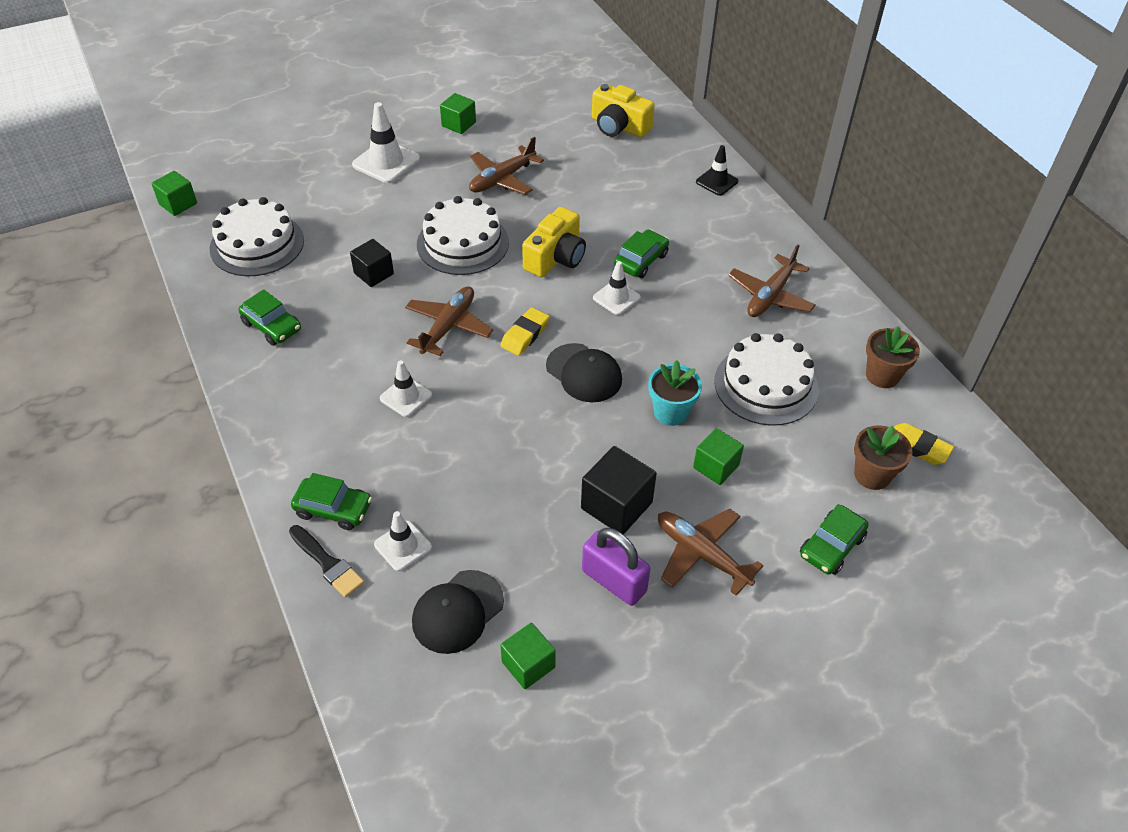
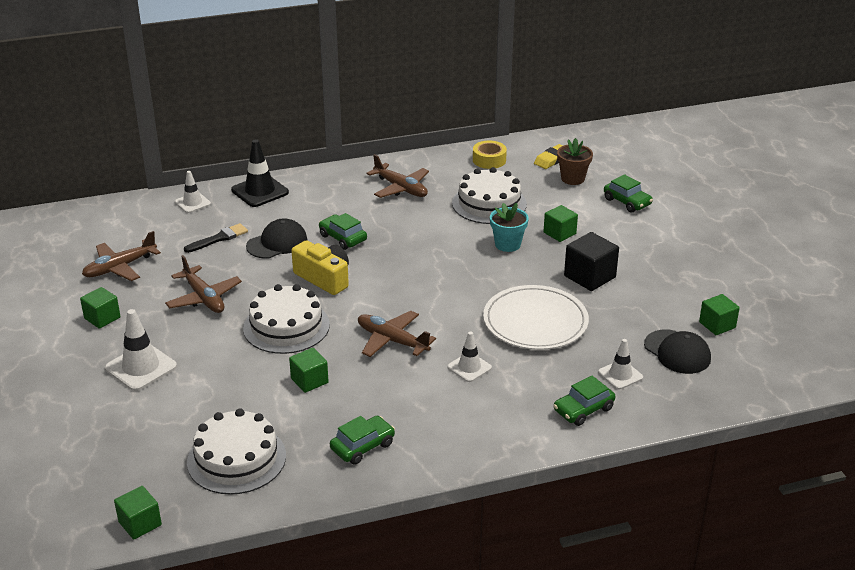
camera: 80 degrees left, 15 degrees down
(327, 563) = (635, 413): black brush -> black brush (219, 238)
(333, 509) = (583, 409): green car -> green car turned 150 degrees counterclockwise
(374, 273) = (309, 381): black cube -> green cube
(503, 452) = (535, 321): none -> white plate
(525, 334) = (412, 301): yellow eraser -> none
(584, 373) = (461, 277): black cap -> black cap (277, 243)
(614, 581) = (652, 284): purple padlock -> none
(616, 298) = (382, 254): white traffic cone -> white traffic cone (192, 203)
(619, 126) = (159, 228): yellow camera -> none
(701, 554) = (631, 248): brown plane -> brown plane (119, 267)
(716, 182) = (260, 191): black traffic cone -> black traffic cone, size x1.60
(882, 375) = (489, 160): brown flower pot -> yellow tape

